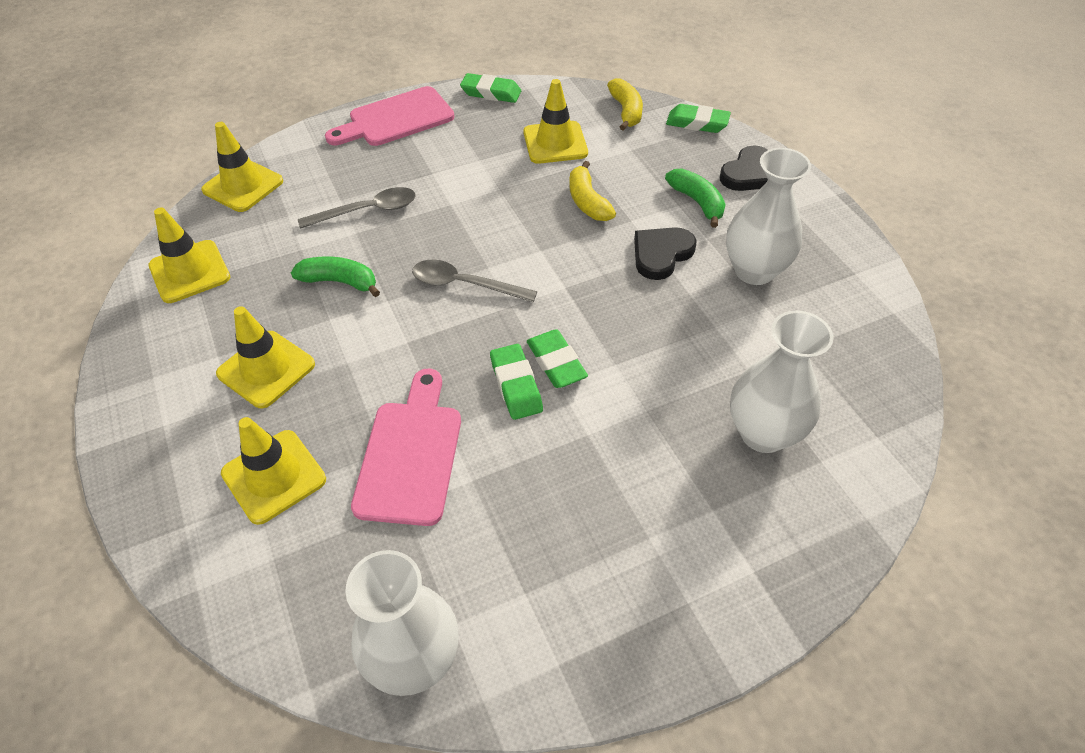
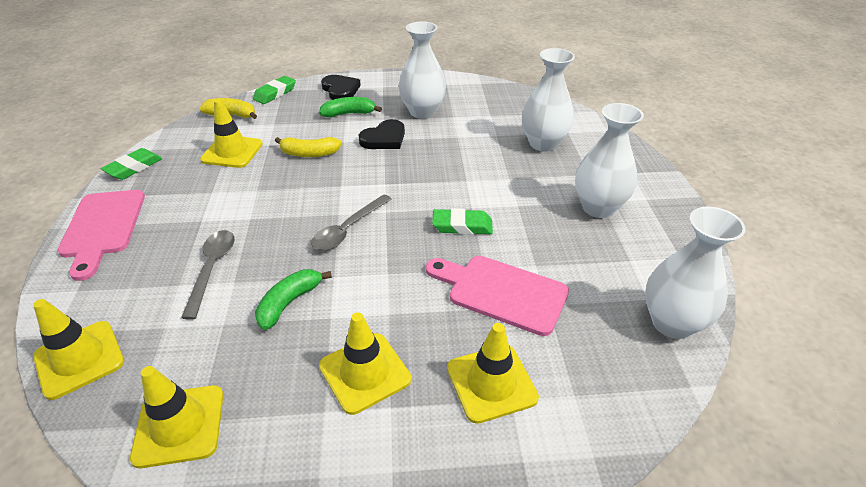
camera: 70 degrees left, 10 degrees down
(556, 362) = (451, 203): green eraser -> none
(630, 535) = (598, 207): none -> white vase
(661, 254) = (384, 138): black heart -> black heart turned 105 degrees counterclockwise

